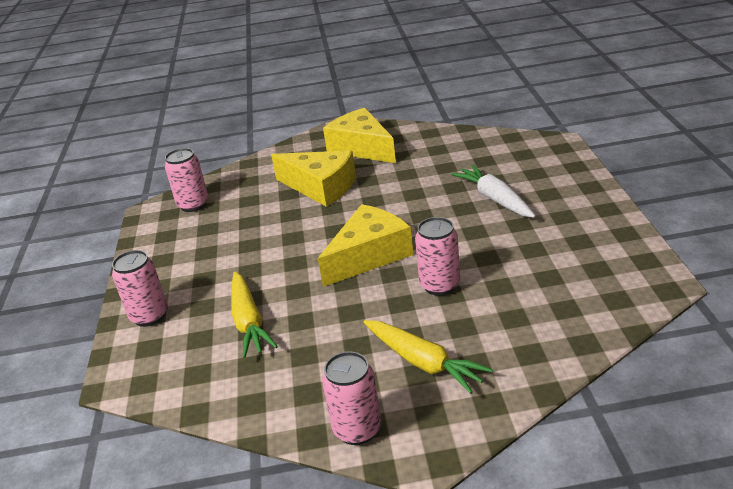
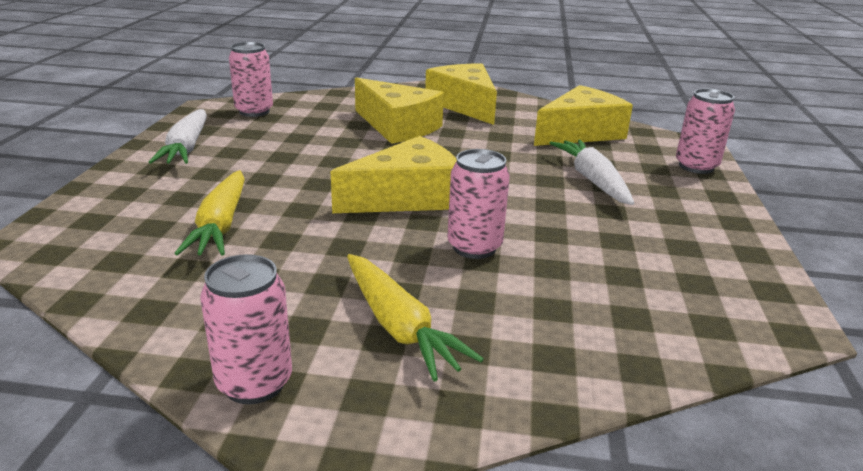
camera: 10 degrees right, 5 degrees down
(149, 316) = (121, 192): pink can -> pink can (696, 166)
(167, 259) = (186, 148): none -> white carrot
(466, 153) = (580, 133): none -> yellow cheese

